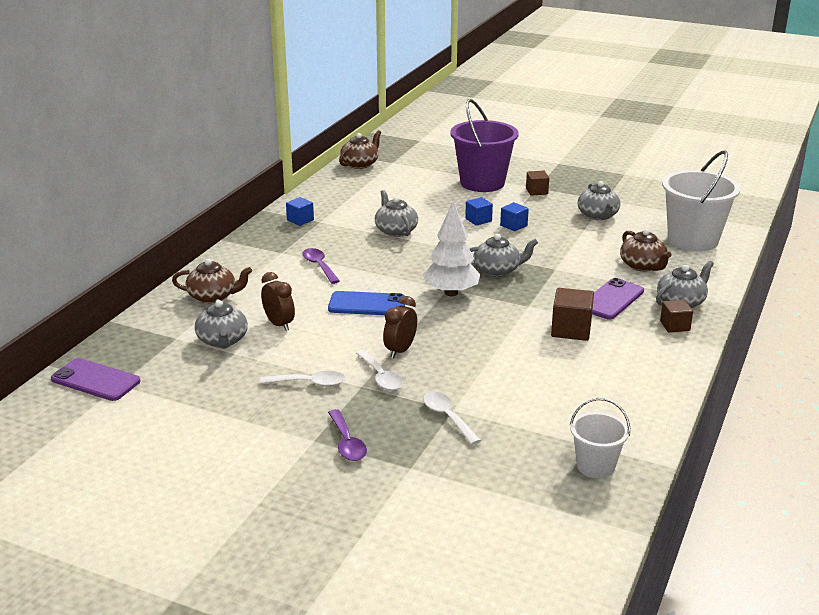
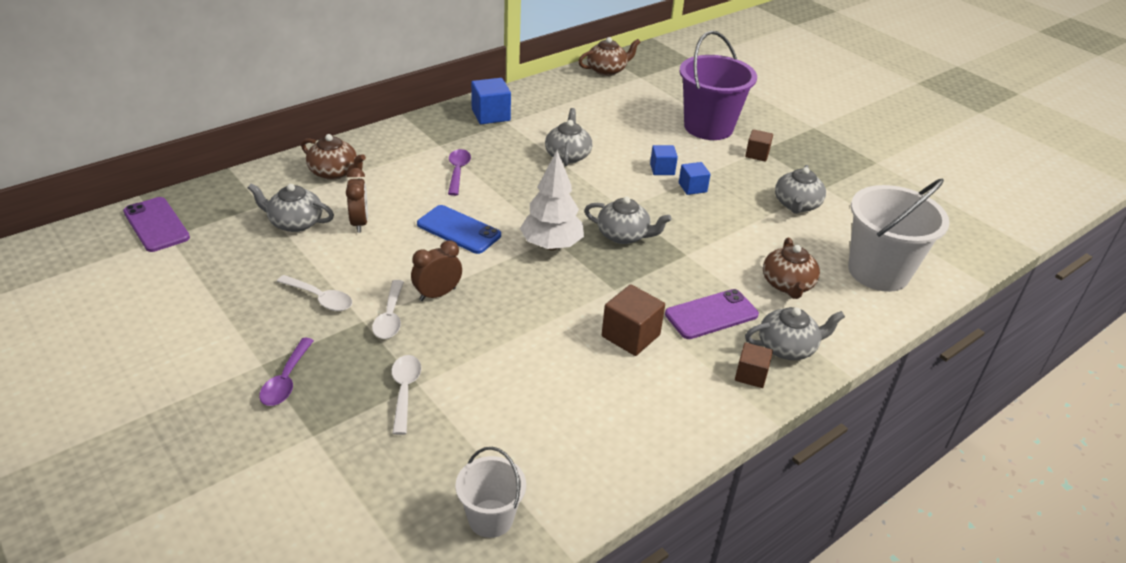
camera: 25 degrees right, 10 degrees up
(222, 341) = (295, 222): grey teapot -> grey teapot turned 90 degrees clockwise
(300, 220) = (491, 115): blue cube -> blue cube, size x1.57

